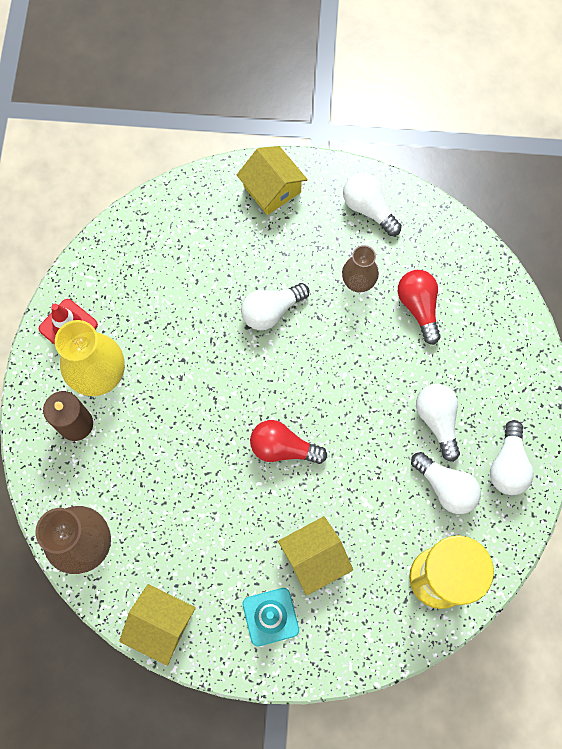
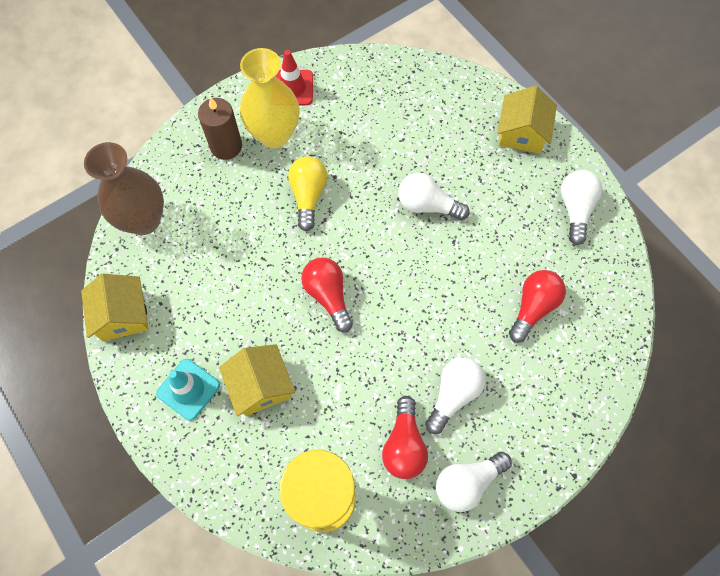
camera: 50 degrees right, 5 degrees down
(182, 394) = (308, 196): none -> yellow light bulb
(314, 558) = (260, 386): yellow house -> yellow house turned 45 degrees clockwise
(358, 283) = (508, 248): brown vase -> none
(445, 487) = (404, 445): white light bulb -> red light bulb

